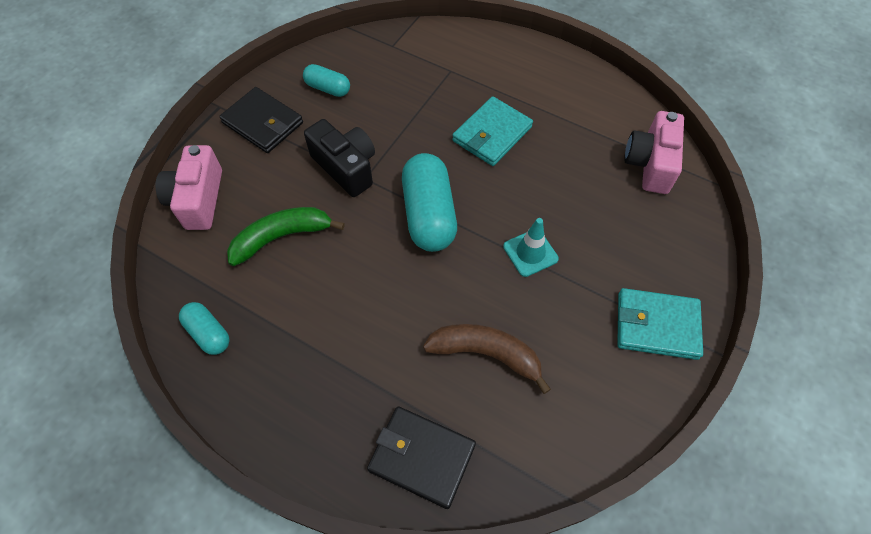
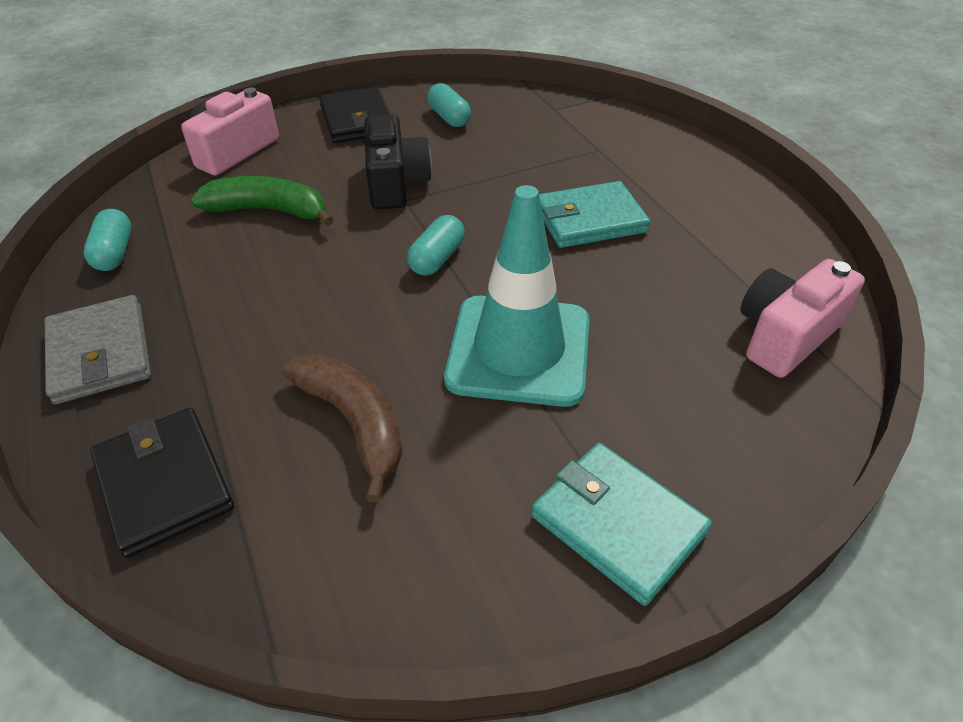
camera: 35 degrees right, 15 degrees down
(288, 409) = (100, 353): none -> grey wallet
(429, 214) = (437, 258): turquoise capsule -> turquoise capsule, size x0.54
(530, 253) = (519, 350): turquoise traffic cone -> turquoise traffic cone, size x2.02

